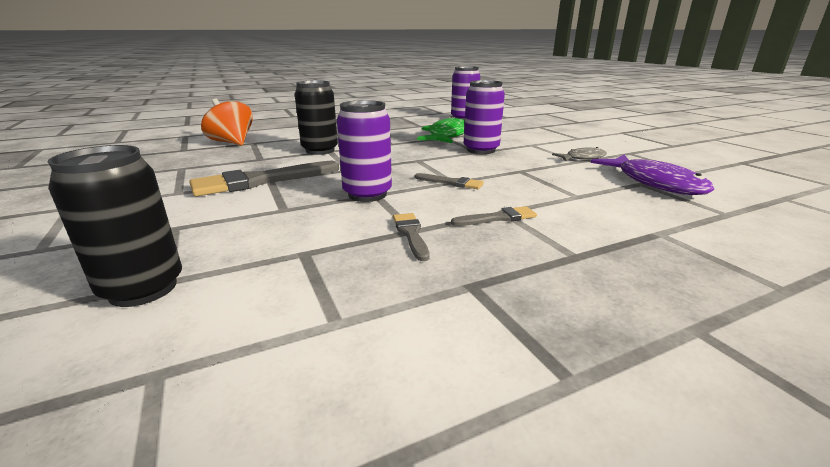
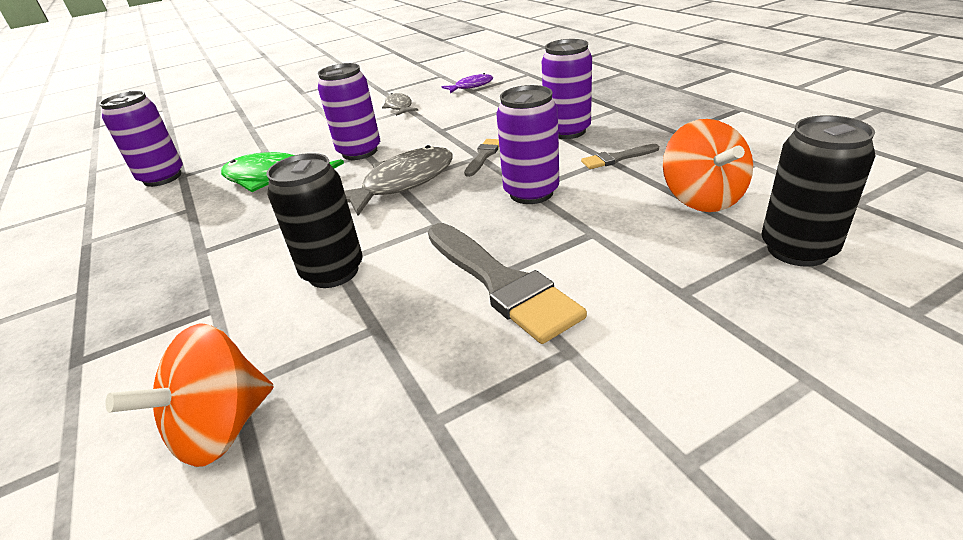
camera: 90 degrees left, 10 degrees up
(285, 262) = (702, 198): none -> orange spinning top
(417, 161) = (403, 183): none -> grey fish
(498, 218) = (567, 131): grey brush -> purple can
(655, 183) = (471, 86): purple fish -> purple fish, size x0.55

